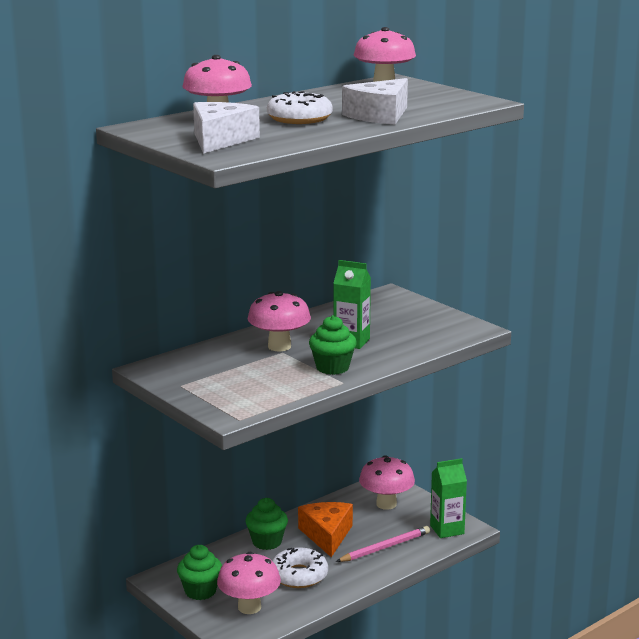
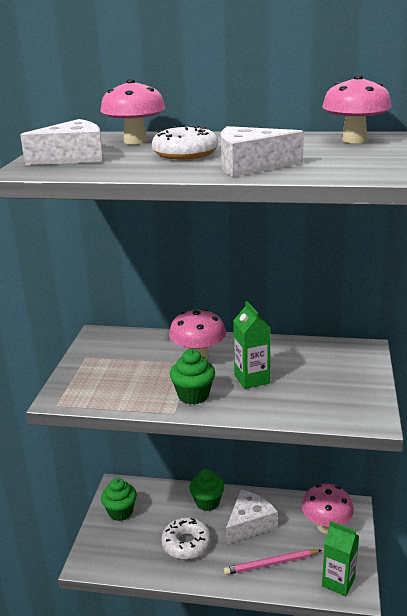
camera: 50 degrees right, 5 degrees up
(249, 607) = (125, 545): pink mushroom -> none
(327, 535) = (249, 524): orange cheese -> white cheese
(385, 547) = (271, 563): pink pencil -> pink pencil turned 150 degrees clockwise

